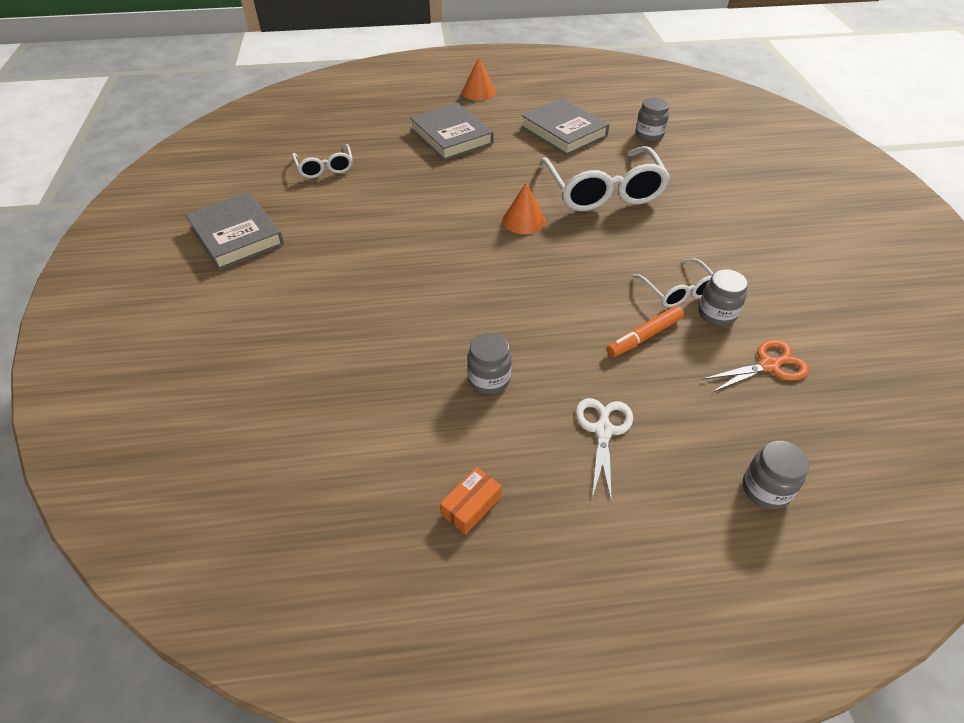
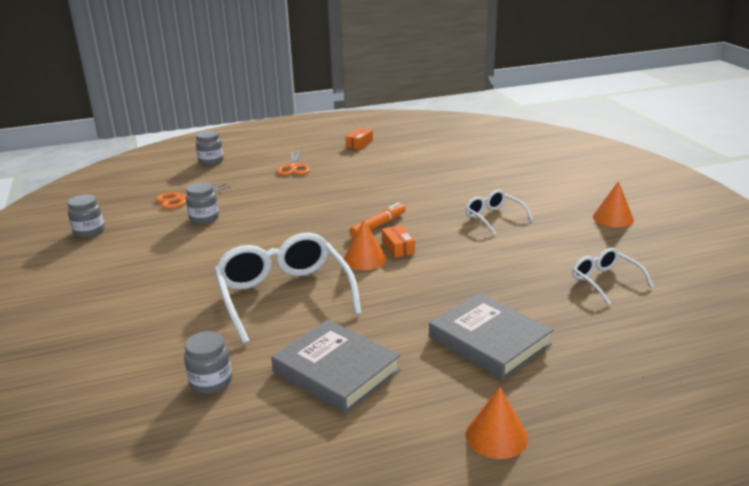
camera: 170 degrees right, 20 degrees down
(236, 235) = (613, 218): grey book -> orange cone
(486, 230) = (398, 247): none -> orange box
(489, 379) = (364, 175): grey jar -> grey jar (89, 231)
(603, 431) = (294, 167): white scissors -> orange scissors
(644, 336) = (262, 202): orange marker -> orange marker (378, 225)
(678, 291) = (229, 227): white glasses -> white glasses (493, 217)

